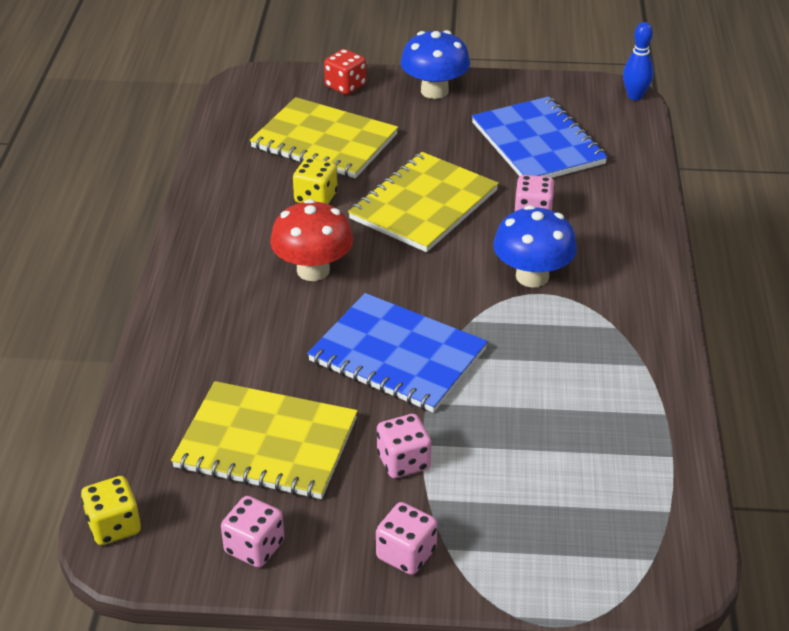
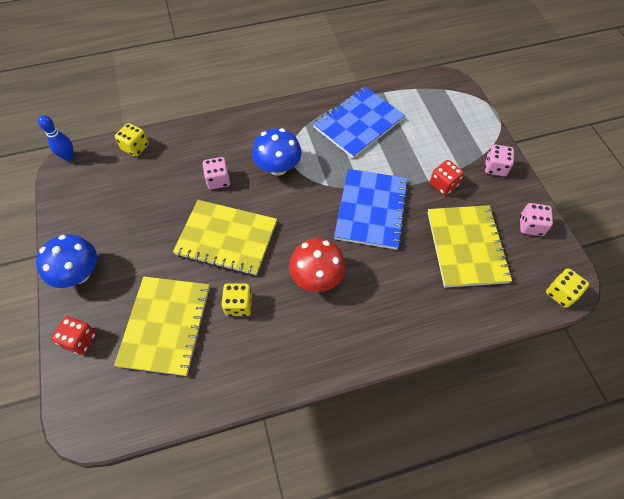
camera: 110 degrees left, 20 degrees up
(403, 462) = (443, 184): pink dice -> red dice
(538, 143) = (138, 195): blue notebook -> blue notebook (358, 123)
(631, 150) = (135, 147): none -> yellow dice

